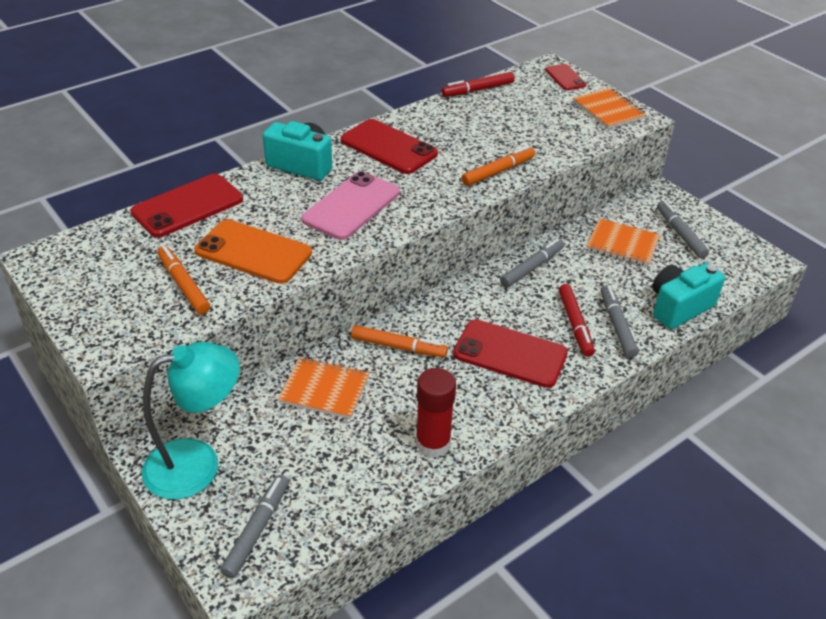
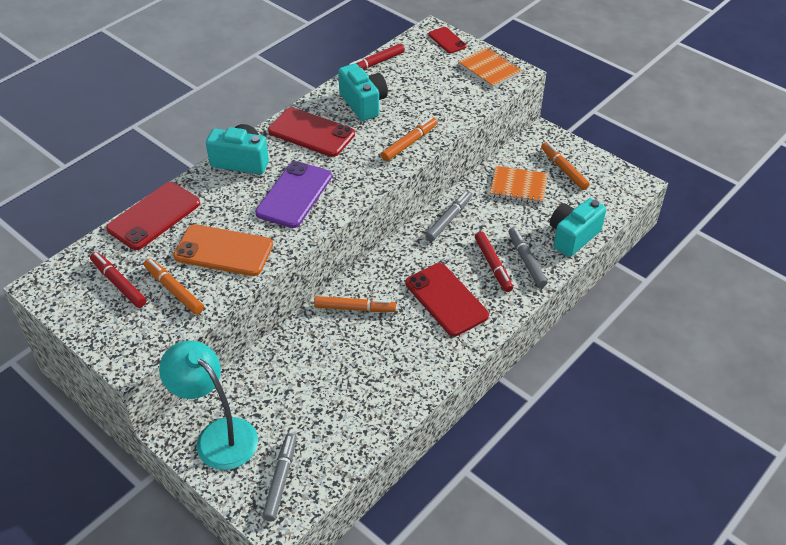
camera: 10 degrees left, 5 degrees up
(124, 268) = (119, 283): none -> red marker
(198, 464) = (218, 435): turquoise lamp -> turquoise lamp turned 105 degrees counterclockwise
(324, 389) = (303, 355): orange notebook -> none
(351, 206) = (294, 195): pink phone -> purple phone
(433, 444) = (401, 386): red glue stick -> none
(455, 126) = (363, 103): none -> turquoise camera
(510, 354) = (446, 299): red phone -> red phone turned 45 degrees clockwise
(680, 234) = (564, 169): grey marker -> orange marker

